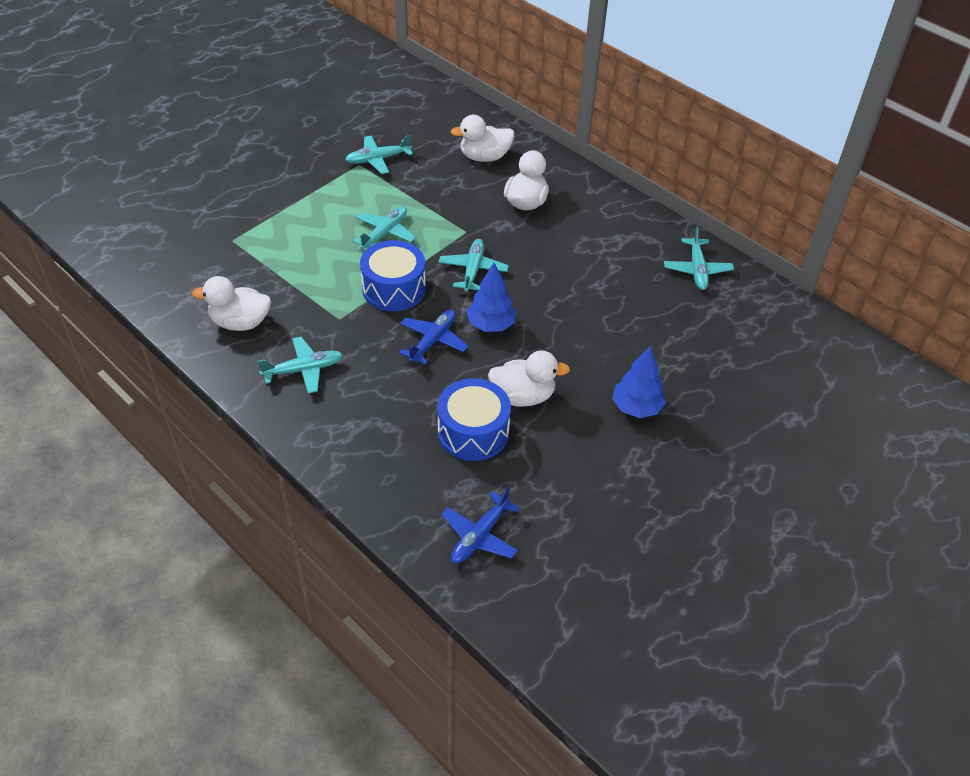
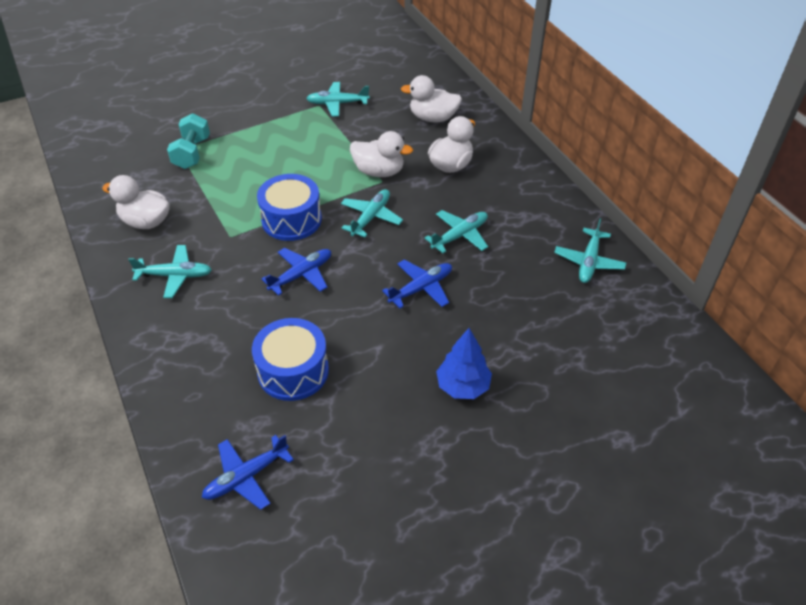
camera: 20 degrees right, 0 degrees up
(249, 241) = (192, 153): none -> turquoise dumbbell
(385, 233) = (310, 168): turquoise plane -> turquoise plane (460, 235)
(491, 325) = (361, 272): blue tree -> none
(523, 396) = (357, 347): white duck -> white duck (379, 171)
(556, 328) = (421, 288): none -> blue plane

